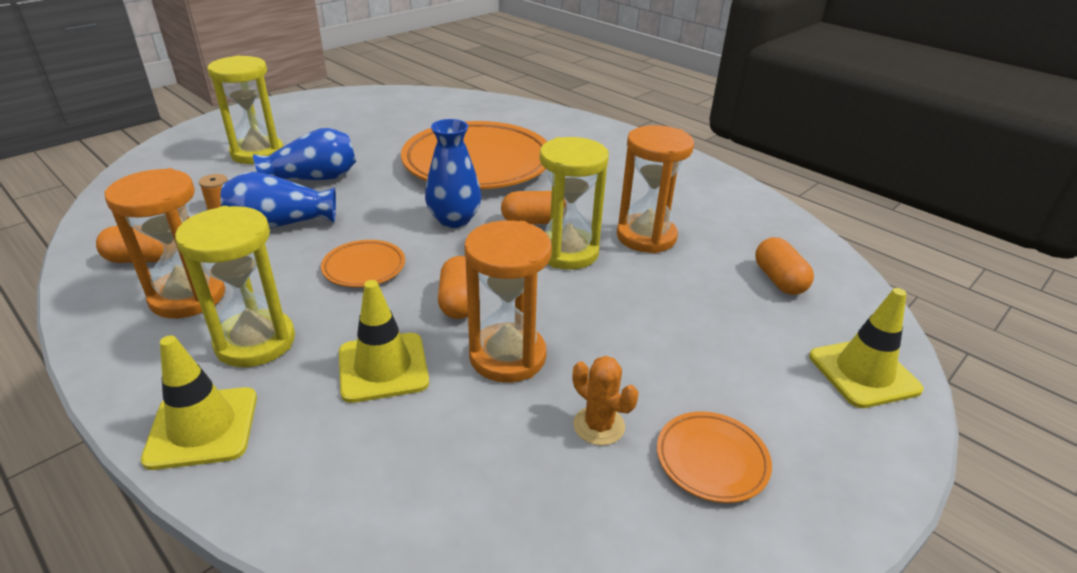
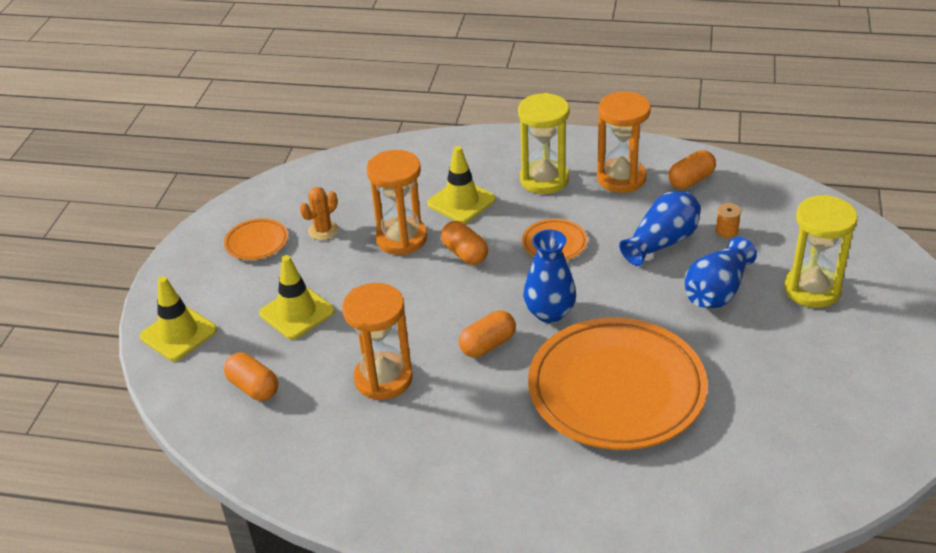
camera: 150 degrees right, 5 degrees up
(202, 428) = (506, 145): yellow traffic cone -> yellow traffic cone (297, 312)
(567, 252) = (432, 328): yellow hourglass -> none
(599, 426) = (323, 230): orange cactus -> orange cactus turned 60 degrees counterclockwise

